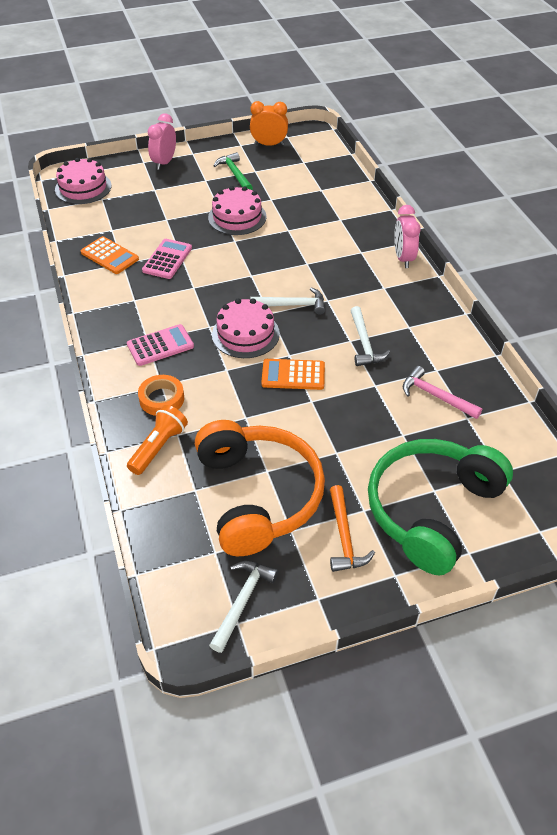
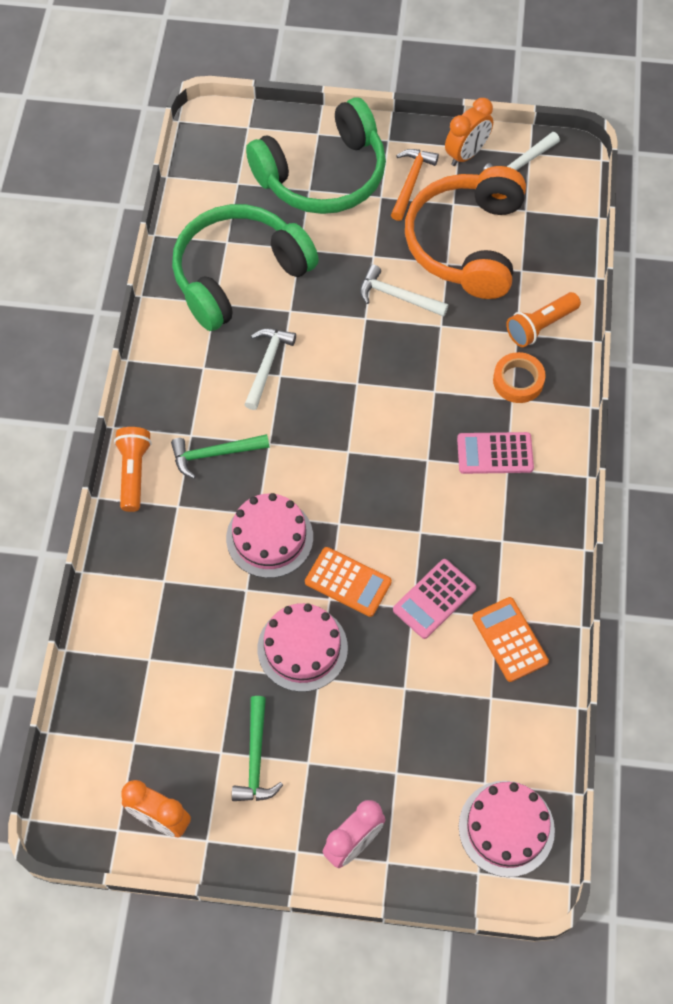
camera: 155 degrees left, 15 degrees up
(245, 334) = (391, 431): pink cake -> pink cake (269, 537)
(293, 305) = (314, 452): white hammer -> white hammer (397, 296)
(293, 375) = (367, 356): orange calculator -> orange calculator (348, 582)
(305, 592) = (466, 154): none -> orange clock
(359, 283) = (214, 454): none -> green hammer
(403, 258) = (133, 473): pink clock -> orange flashlight
(436, 396) = (239, 275): pink hammer -> green headphones

